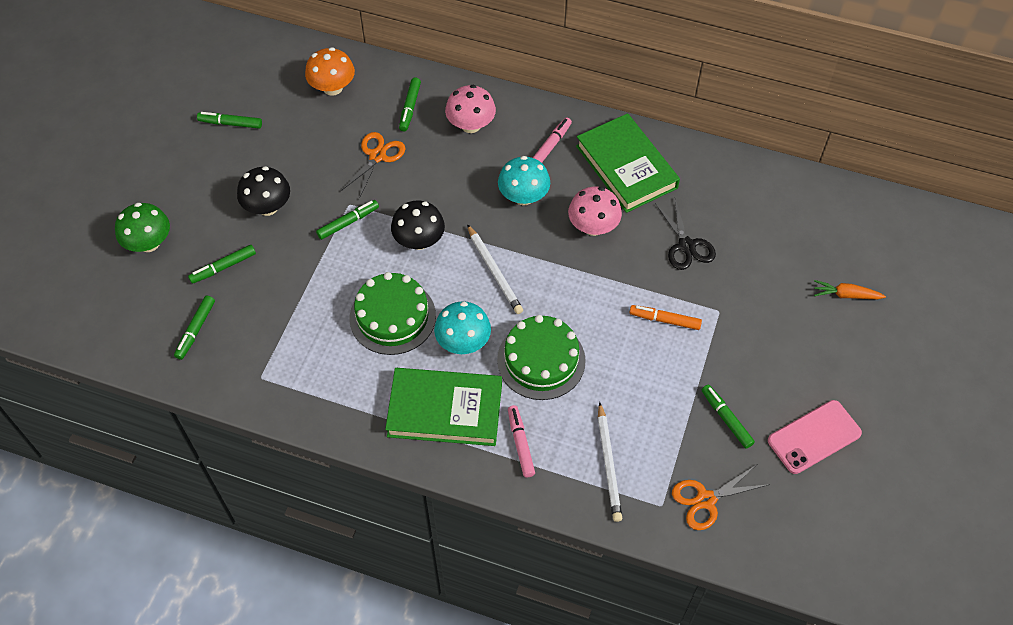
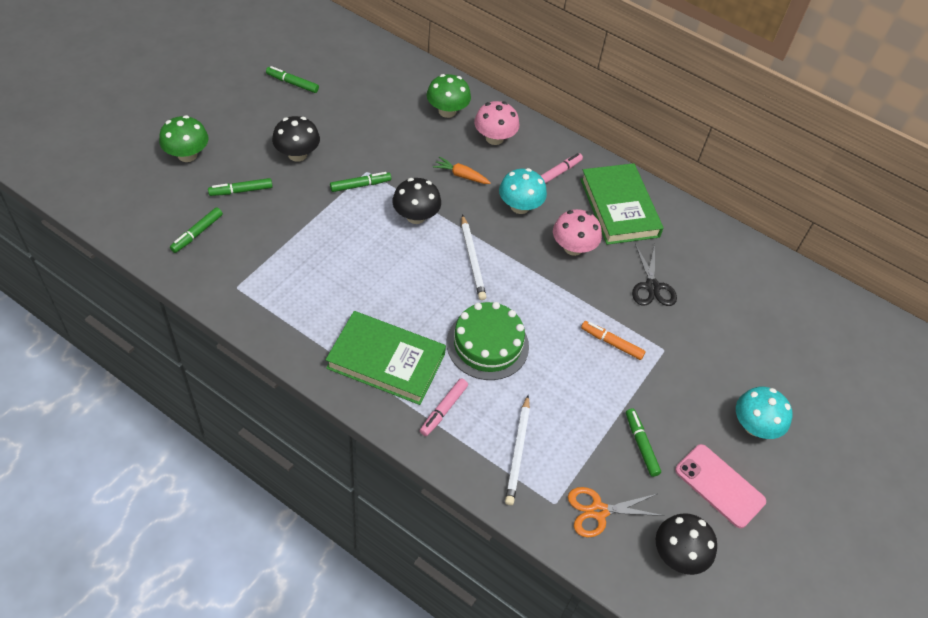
camera: 10 degrees right, 5 degrees down
(332, 87) = (388, 79): orange mushroom -> none
(377, 156) = (405, 141): orange scissors -> none
(392, 317) = (369, 271): green cake -> none
(410, 108) = (447, 111): green marker -> green mushroom
(463, 342) = (423, 309): turquoise mushroom -> turquoise mushroom (754, 426)
(520, 443) = (443, 410): pink marker -> pink marker turned 150 degrees counterclockwise
(794, 519) = (678, 554): none -> black mushroom
(814, 437) = (719, 486): pink phone -> pink phone turned 60 degrees clockwise
(846, 295) = (787, 370): orange carrot -> orange carrot (461, 175)

